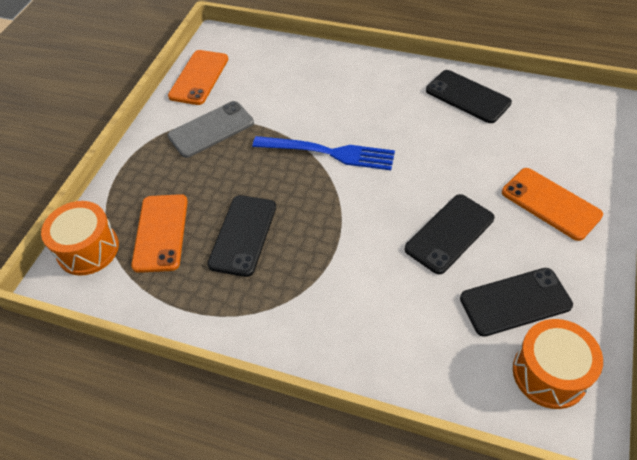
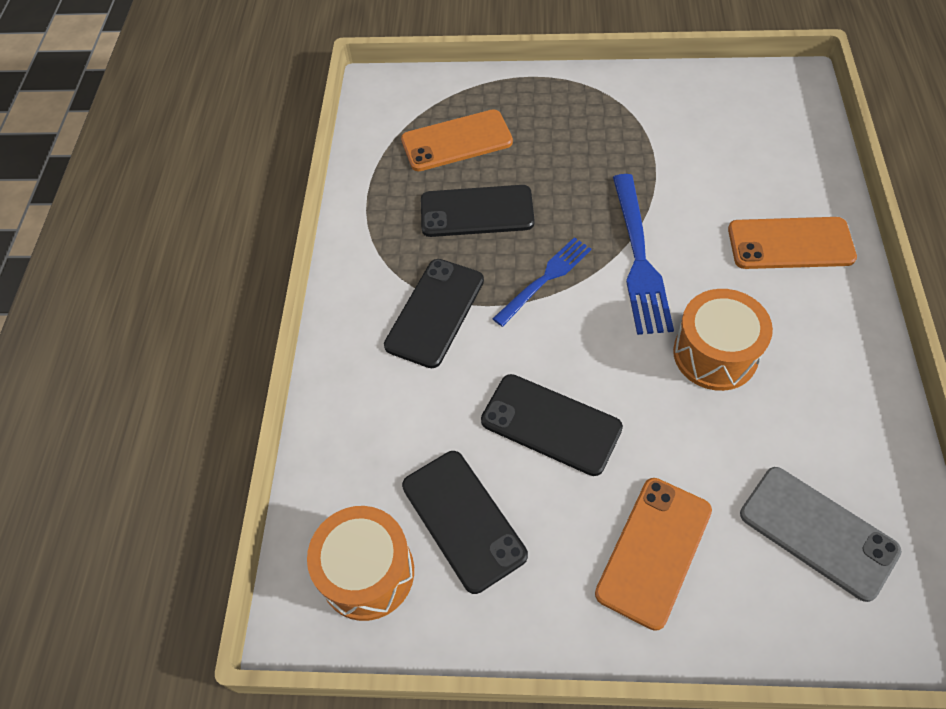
camera: 75 degrees right, 5 degrees up
(88, 249) = (417, 94): orange drum -> orange drum (715, 354)
(199, 77) = (710, 89): orange phone -> orange phone (790, 243)
(211, 129) = (626, 131): grey phone -> grey phone (818, 532)
(325, 207) = (545, 278): none -> blue fork
(467, 96) = (837, 405): black phone -> black phone (435, 313)

